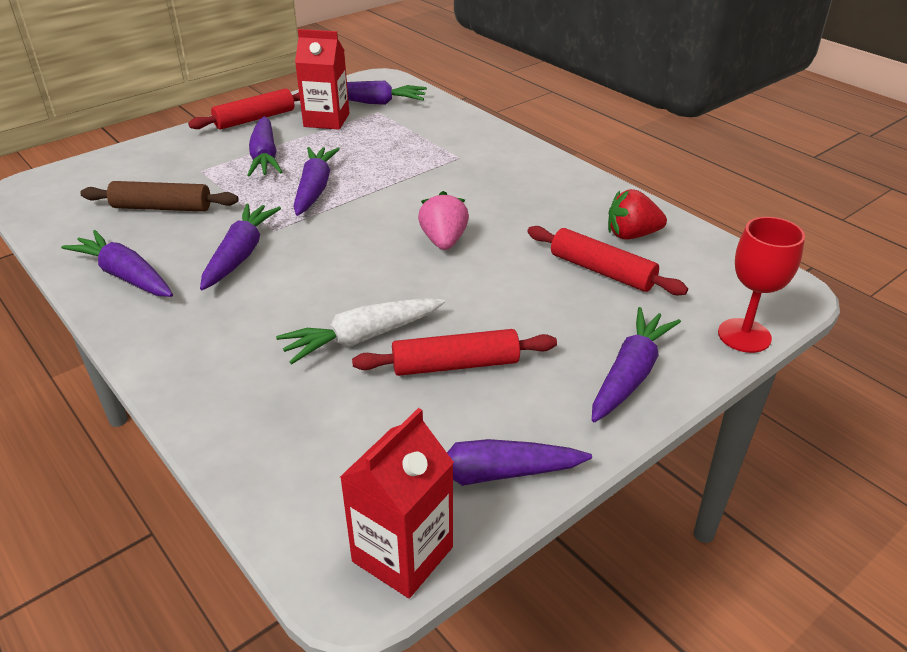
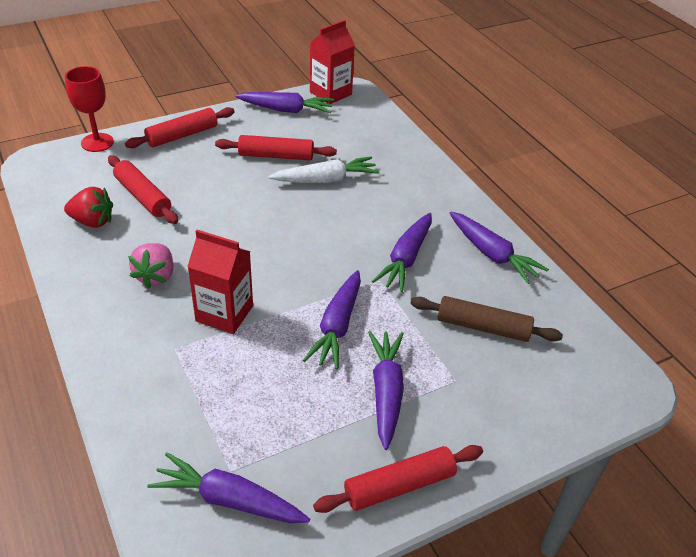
camera: 170 degrees left, 5 degrees up
(326, 120) = (304, 461): red carton -> red carton (224, 313)
(444, 241) = (242, 242): pink strawberry -> pink strawberry (156, 276)
(630, 374) = (182, 135): purple carrot -> red rolling pin

